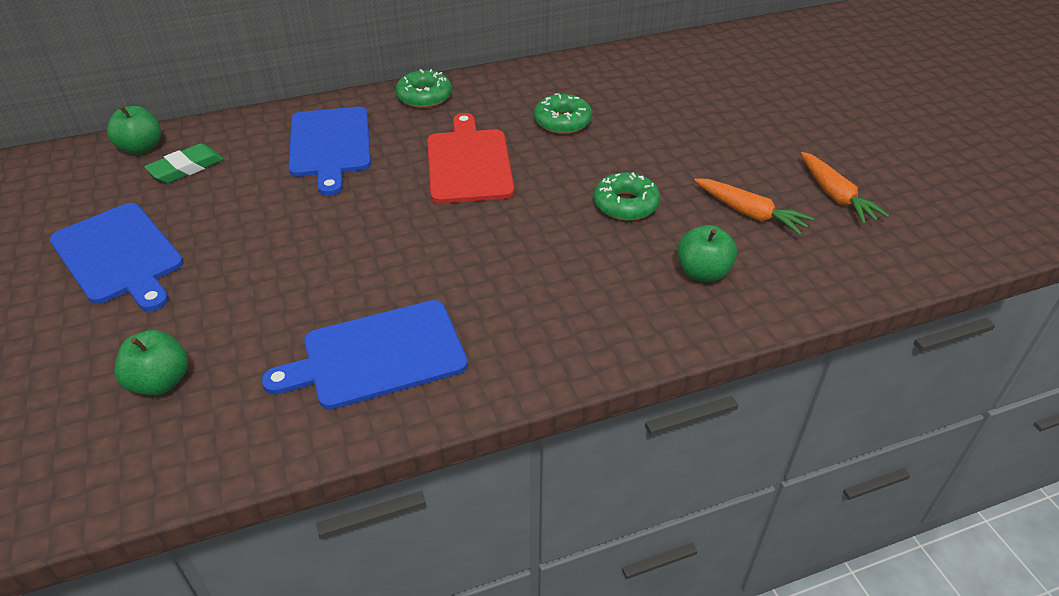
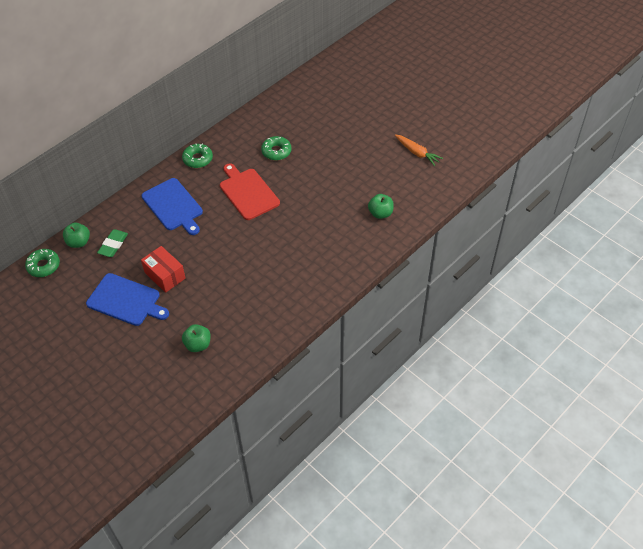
camera: 25 degrees left, 10 degrees up
(220, 239) = (165, 275): none -> red box
(377, 356) = (275, 300): blue cutting board -> none
(626, 204) = (332, 190): green donut -> green donut (43, 266)
(749, 213) = (386, 176): orange carrot -> none

